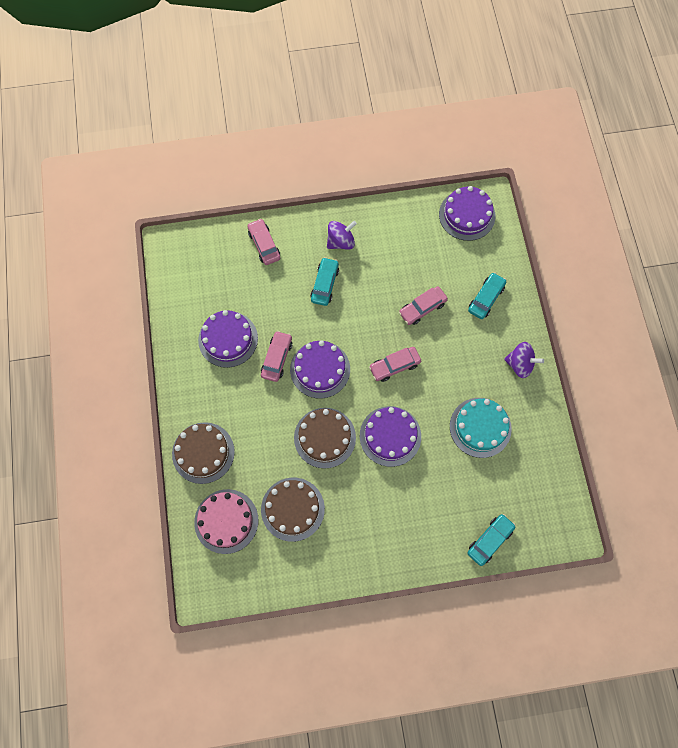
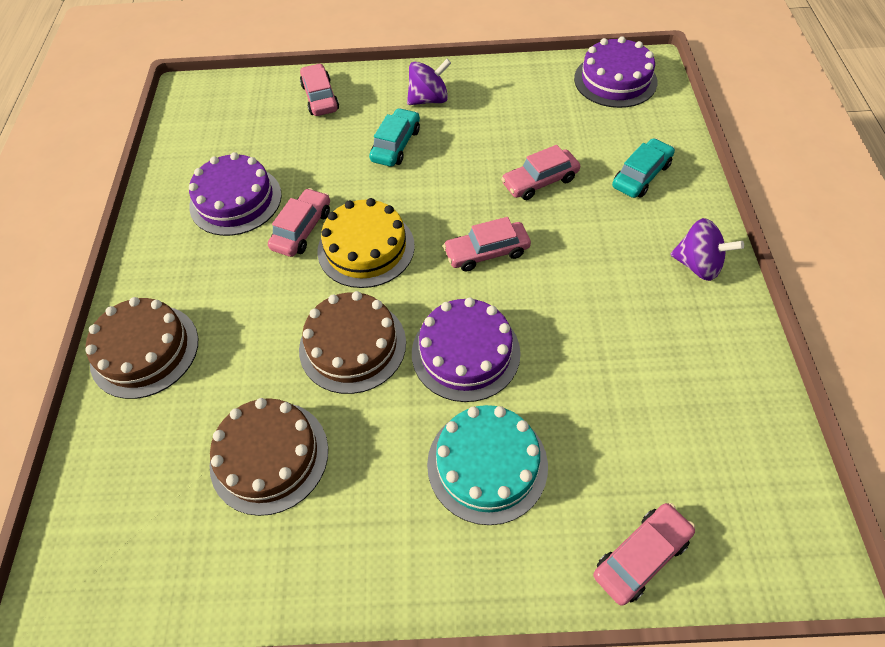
camera: 10 degrees right, 15 degrees down
(226, 521) = (145, 465): pink cake -> none
(320, 369) = (366, 248): purple cake -> yellow cake
(480, 427) = (627, 353): turquoise cake -> turquoise cake (487, 464)
(490, 540) = (641, 556): turquoise car -> pink car

